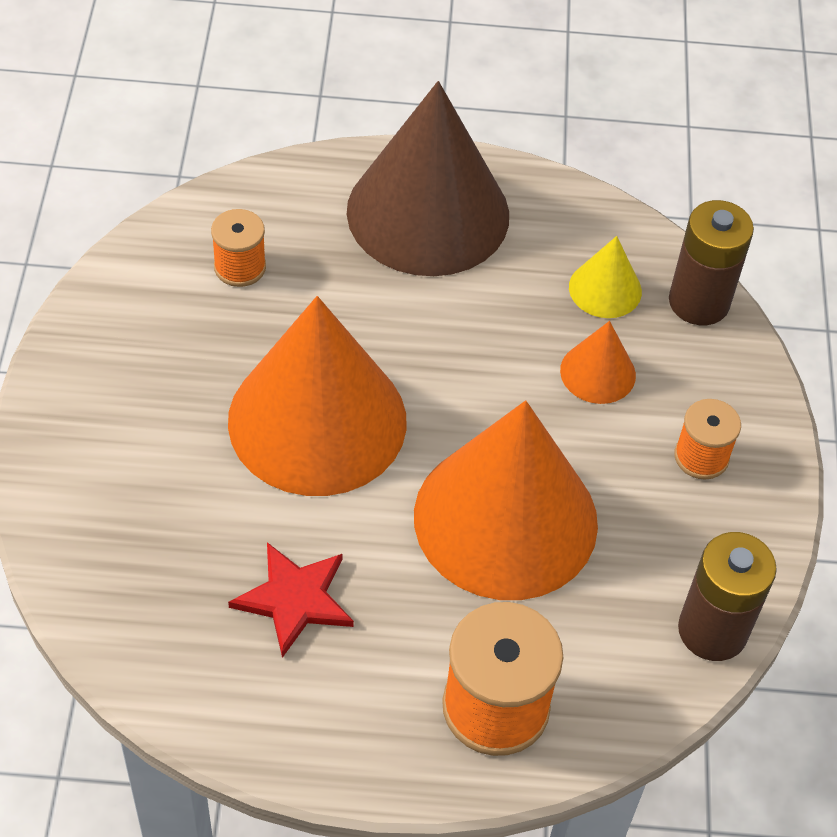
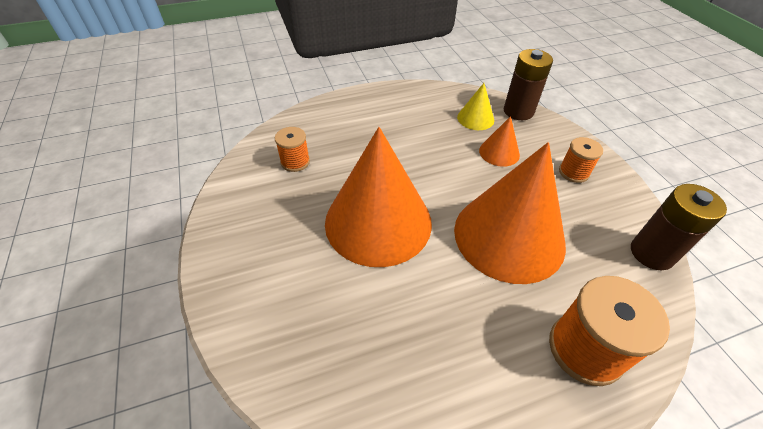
camera: 20 degrees left, 5 degrees down
(295, 599) = (426, 331): red star -> none
(428, 213) = (375, 112): brown cone -> none

